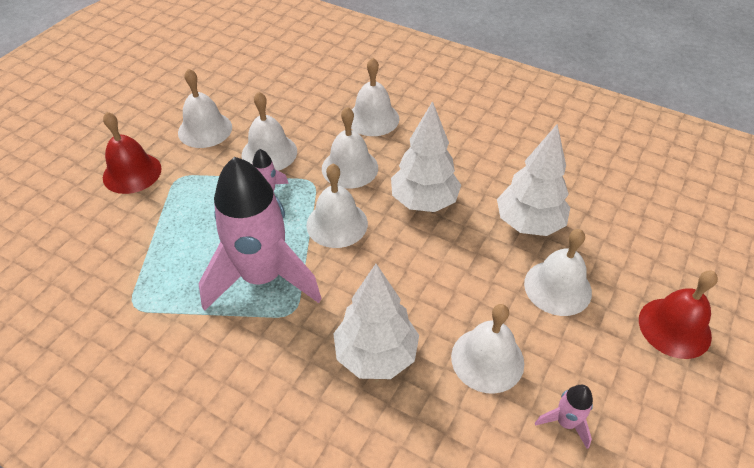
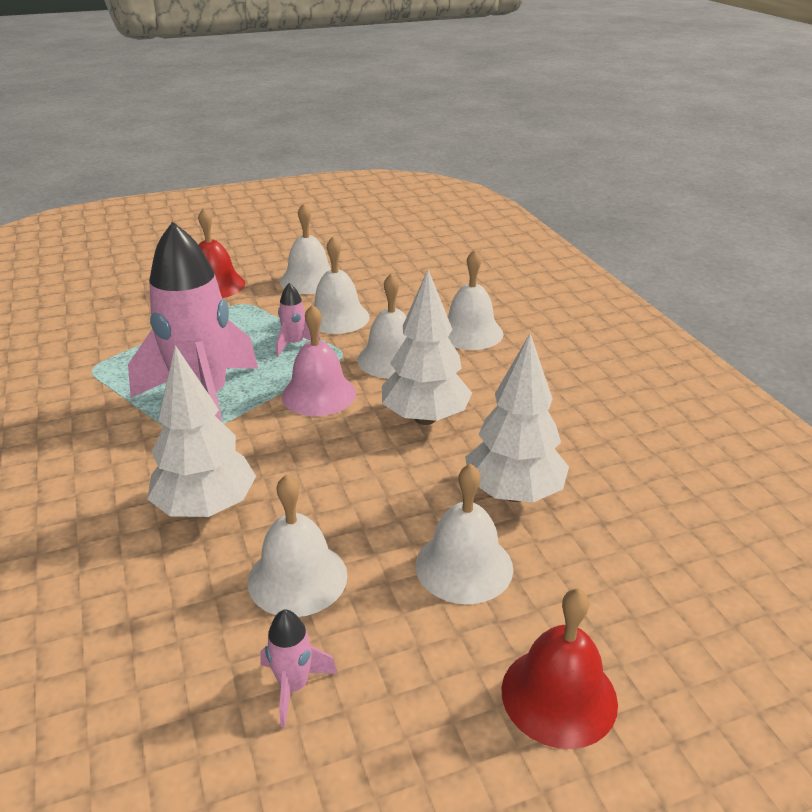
camera: 40 degrees right, 15 degrees down
(337, 224) = (319, 394): white bell -> pink bell

